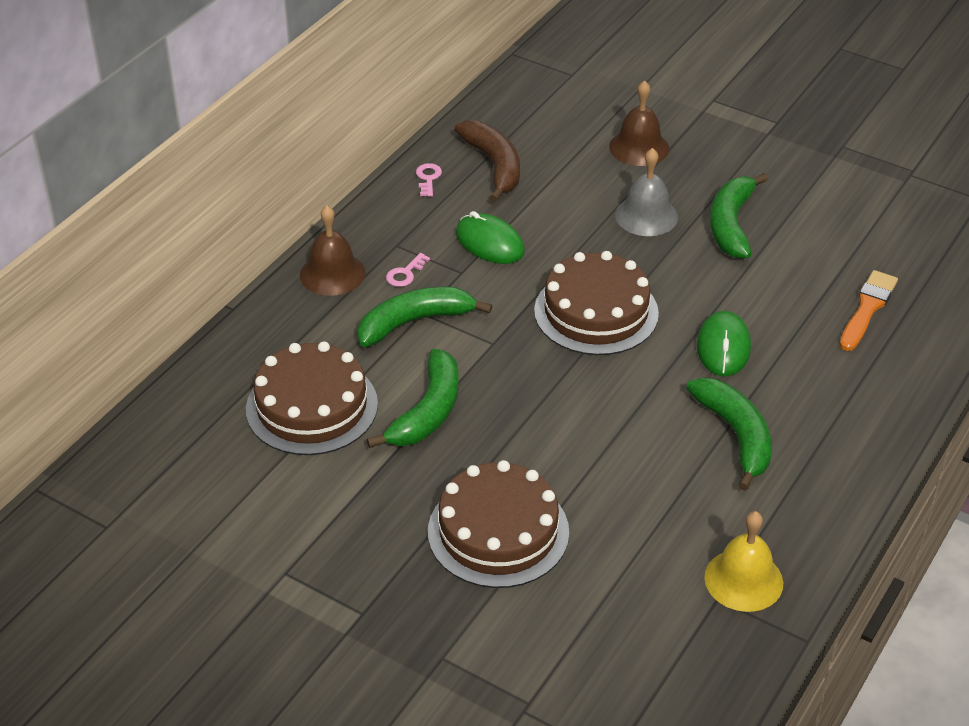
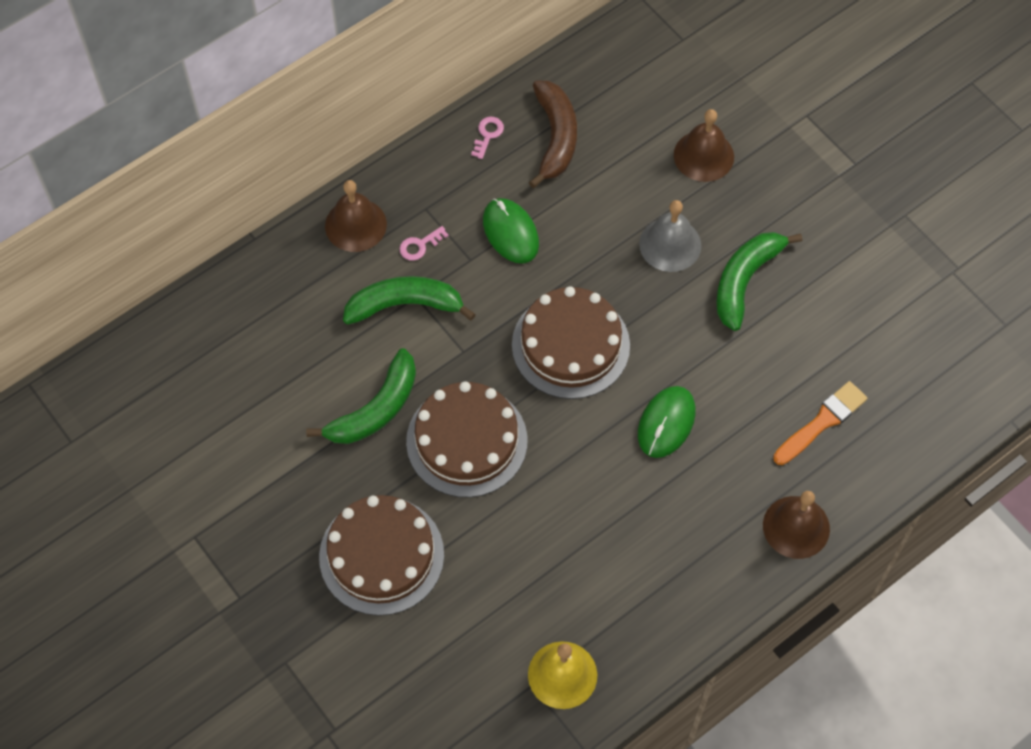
camera: 20 degrees right, 20 degrees up
(312, 406) = (280, 371): brown cake -> brown cake (467, 441)
(736, 435) = (629, 524): green banana -> none
(895, 394) = (796, 527): none -> brown bell

